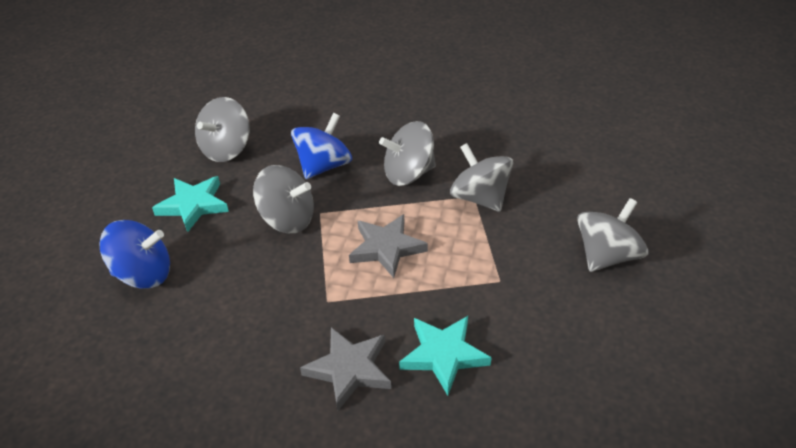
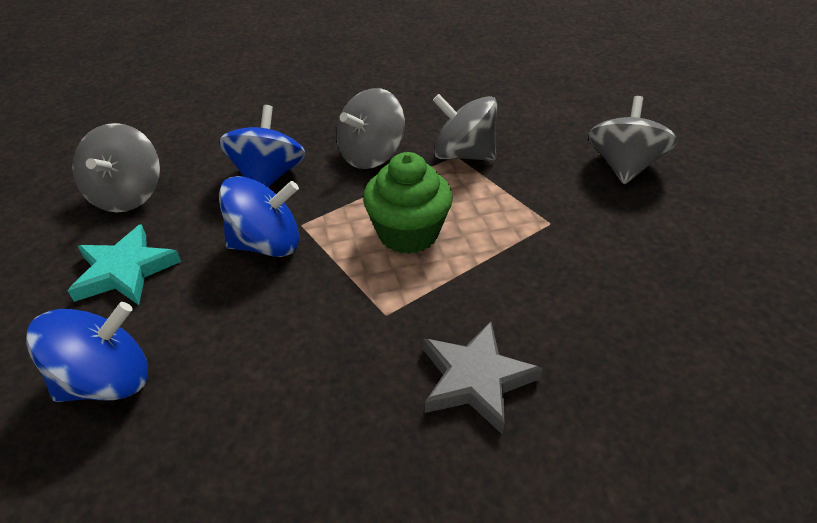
camera: 30 degrees left, 0 degrees up
(287, 219) = (267, 244): grey spinning top -> blue spinning top
(386, 248) = (408, 233): grey star -> green cupcake
(443, 355) = (562, 317): turquoise star -> none

